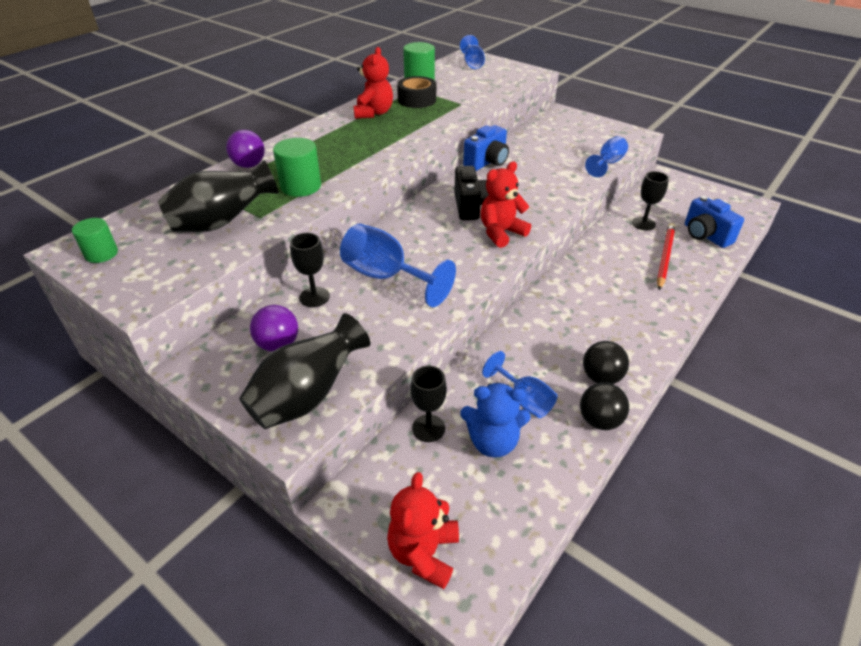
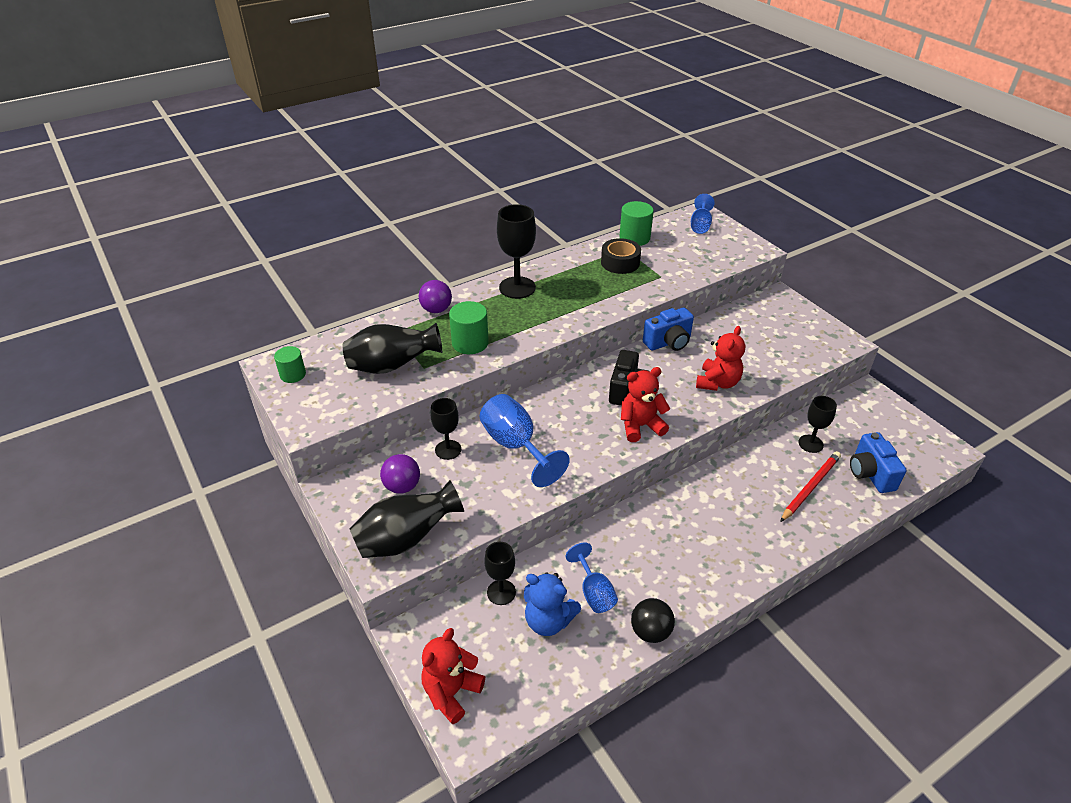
camera: 20 degrees right, 0 degrees up
(326, 134) = (517, 288): none -> black goblet
(373, 113) = (571, 271): red teddy bear -> red teddy bear (717, 383)
(601, 377) = (674, 592): black ball -> none
(607, 163) = (792, 371): blue goblet -> none

